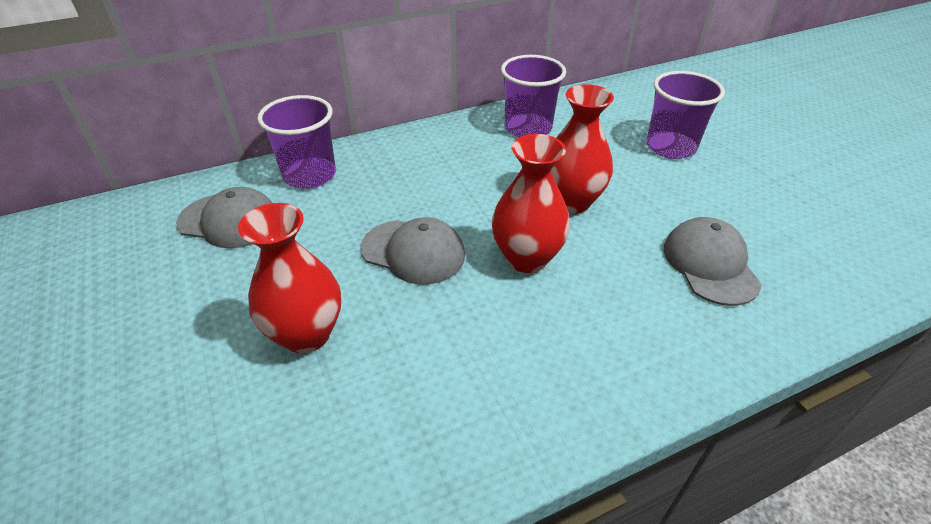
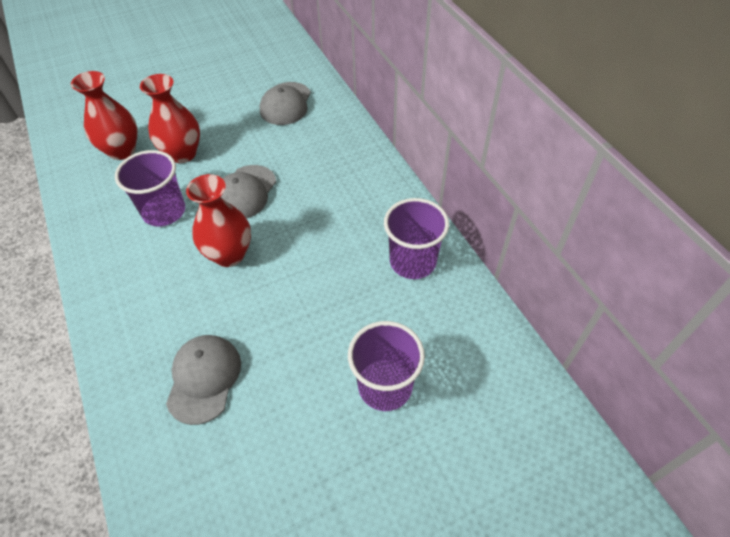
camera: 90 degrees right, 10 degrees up
(309, 175) = (335, 130): purple cup -> purple cup (164, 211)
(571, 202) = (294, 288): red vase -> red vase (122, 151)
(710, 264) = (204, 379): grey cap -> grey cap turned 75 degrees counterclockwise

